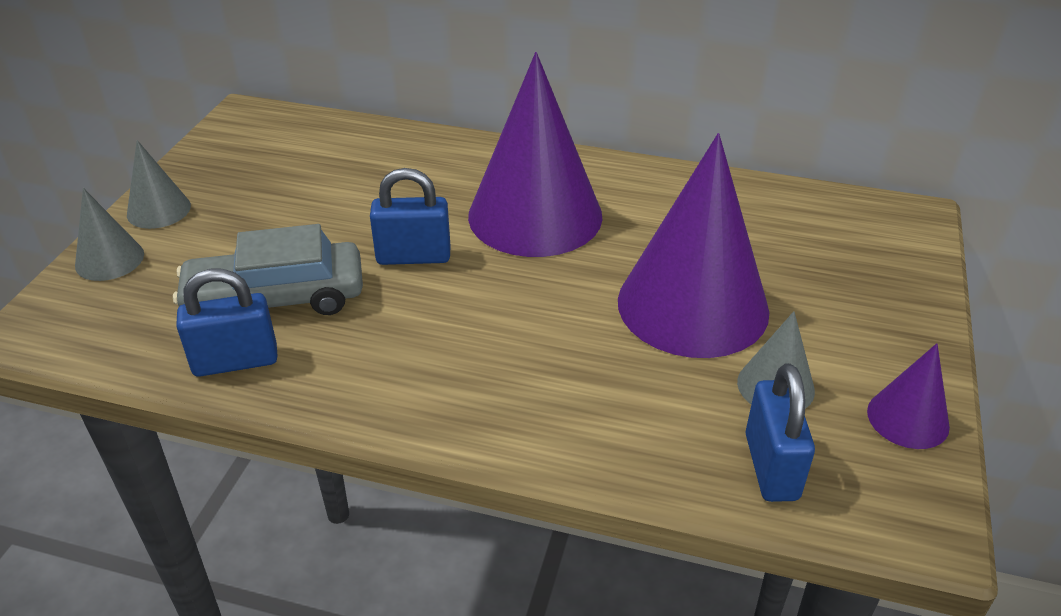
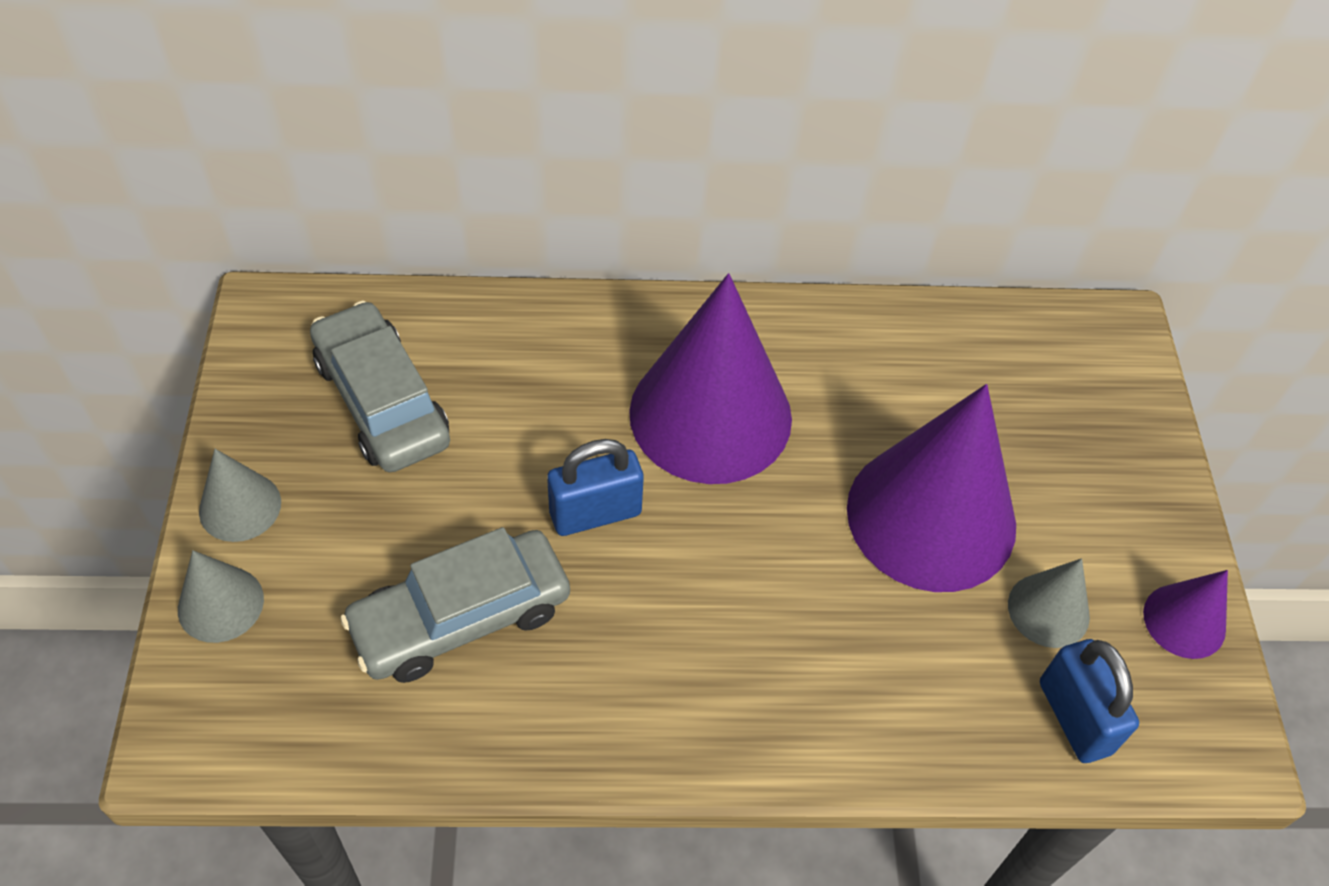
camera: 20 degrees left, 15 degrees up
(235, 361) = (459, 723): blue padlock -> none
(293, 171) = (382, 401): none -> grey car

